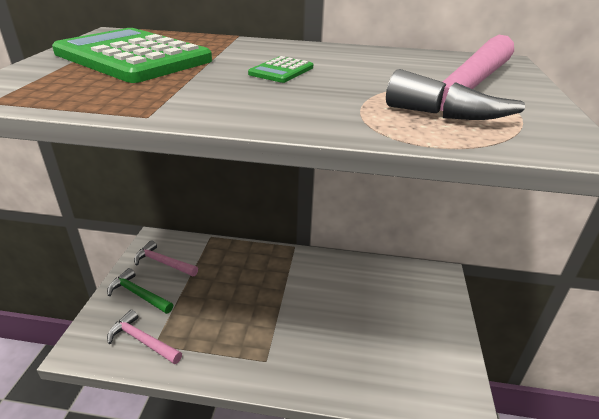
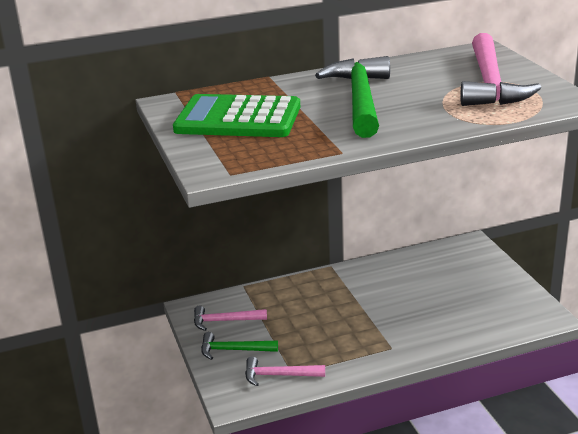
camera: 25 degrees left, 5 degrees down
(281, 71) = (360, 99): green calculator -> green hammer

